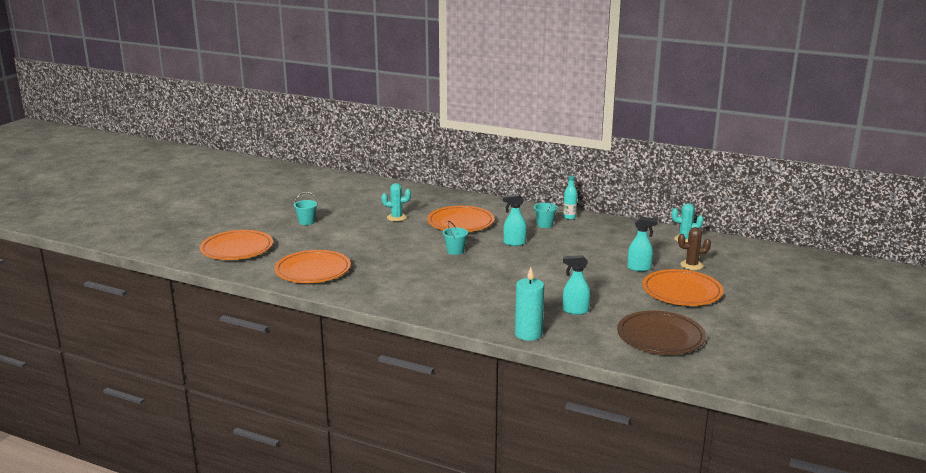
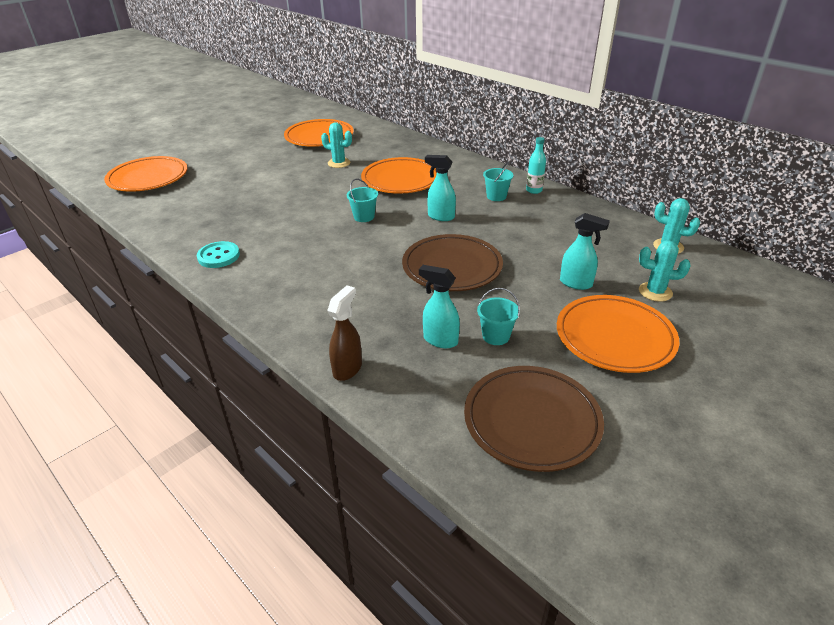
camera: 20 degrees right, 15 degrees up
(307, 222) = (245, 156): turquoise bucket -> turquoise bucket (496, 336)
(313, 271) = (191, 218): orange plate -> orange plate (319, 137)
(367, 291) = (218, 256): none -> turquoise button
(528, 334) = (347, 368): turquoise candle -> brown spray bottle
(549, 272) = (452, 267): none -> brown plate
(691, 265) = (655, 292): brown cactus -> turquoise cactus

